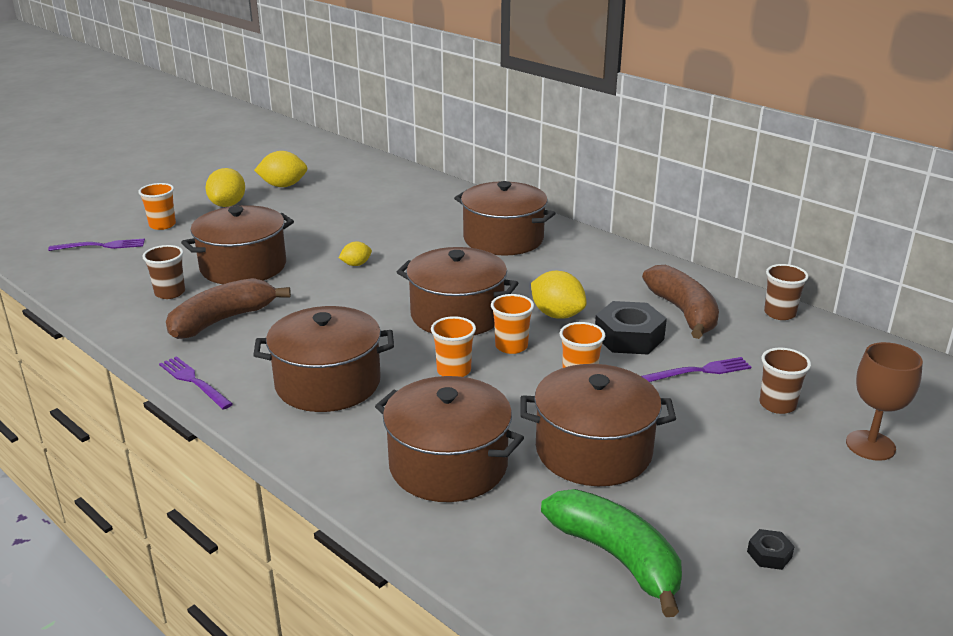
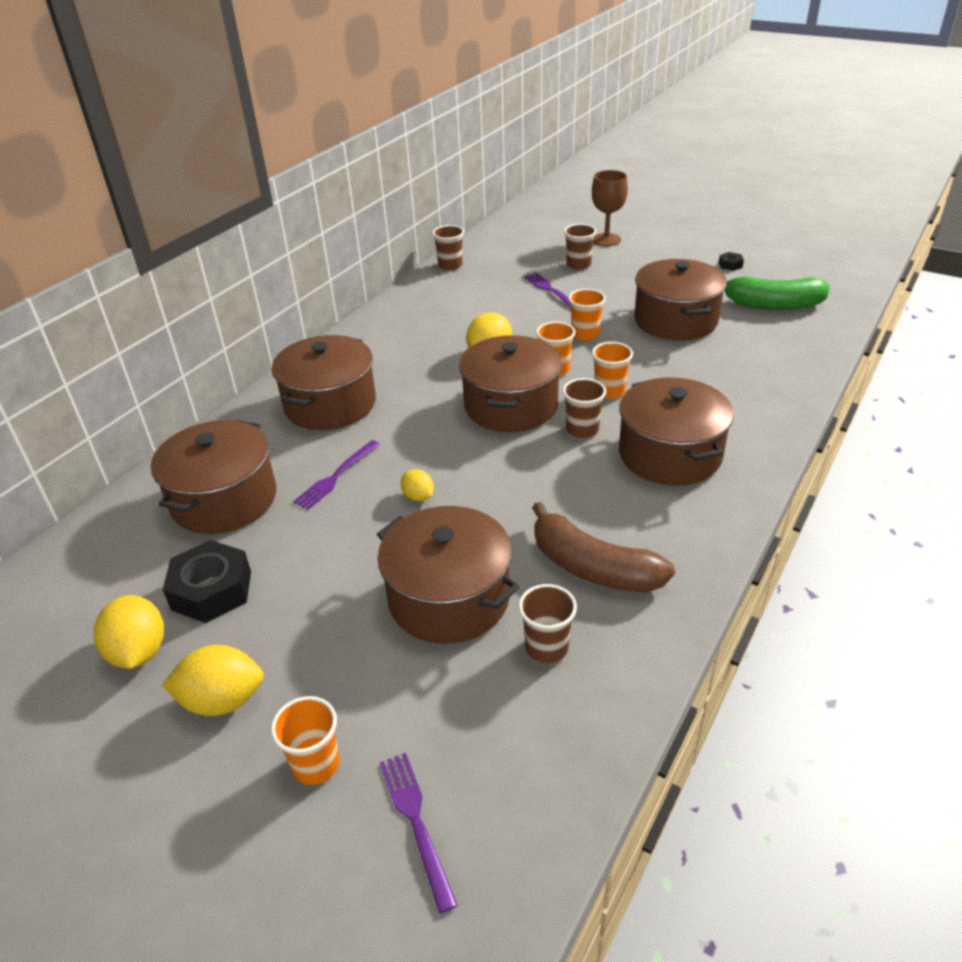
camera: 100 degrees left, 10 degrees up
(194, 381) = (722, 544): purple fork -> purple fork (336, 476)
(396, 344) = (582, 430): none -> brown cup
(448, 465) = (735, 372): brown pot -> brown pot (224, 499)
(616, 557) = (772, 305): green banana -> green banana turned 120 degrees counterclockwise
(629, 337) = (514, 319): black nut -> black nut (211, 590)
(683, 312) = (463, 300): brown banana -> none

